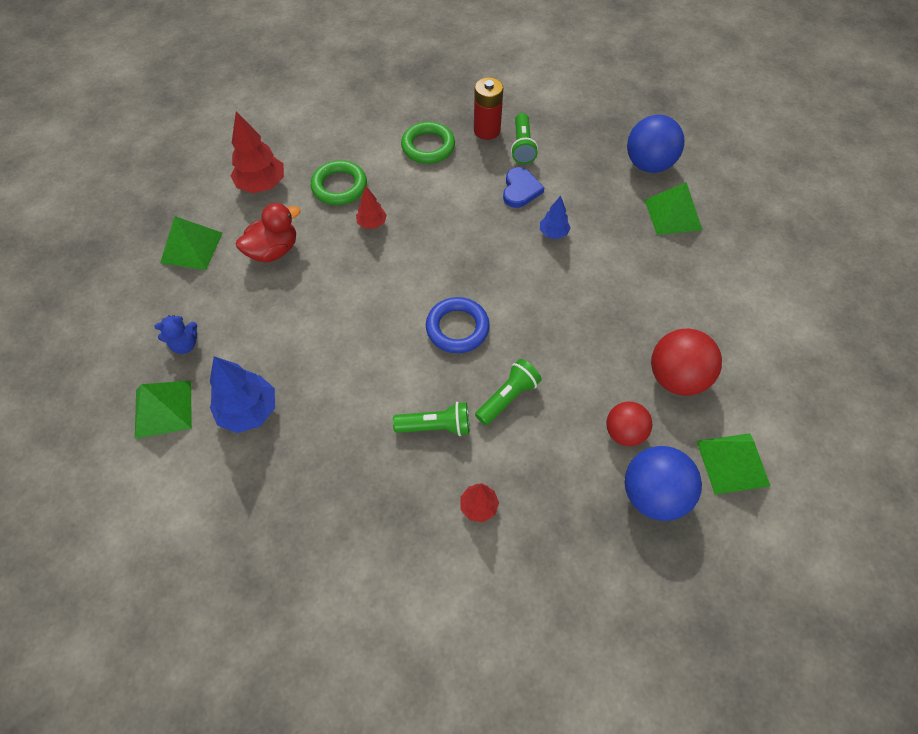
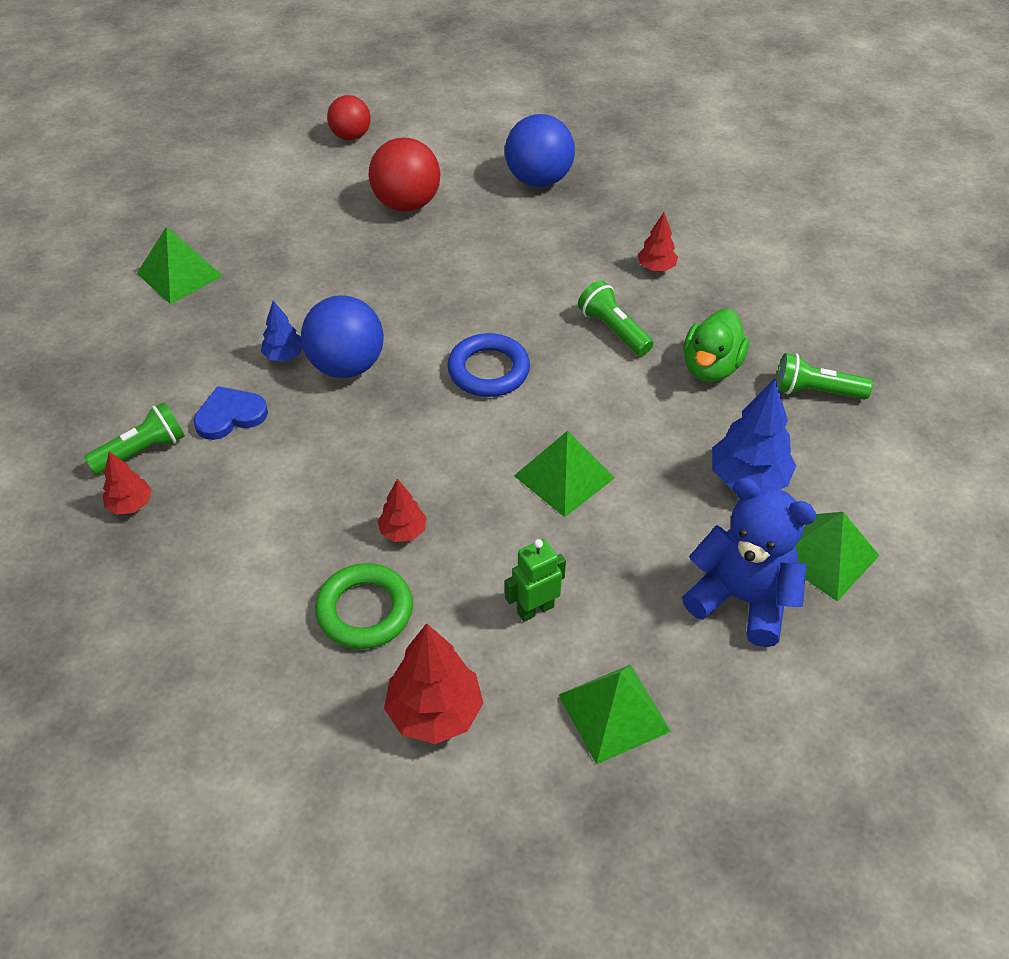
camera: 125 degrees left, 10 degrees down
(185, 344) = (742, 599): blue teddy bear -> blue teddy bear, size x2.03
(273, 250) = (535, 609): red duck -> green robot
(351, 463) = (711, 367): none -> green duck
(428, 146) = (209, 553): green ring -> none
(487, 130) = (130, 504): red battery -> red tree
(508, 397) = (534, 297): green flashlight -> green flashlight (815, 391)
(624, 432) = (496, 214): red ball -> red ball (351, 136)
(648, 164) = (101, 322): blue ball -> blue ball (346, 365)
(732, 463) = (465, 149): green pyramid -> green pyramid (564, 477)

